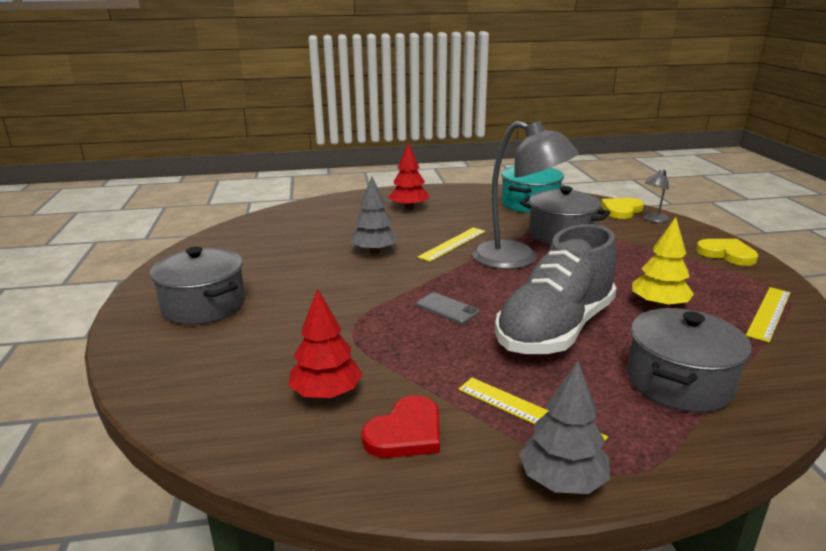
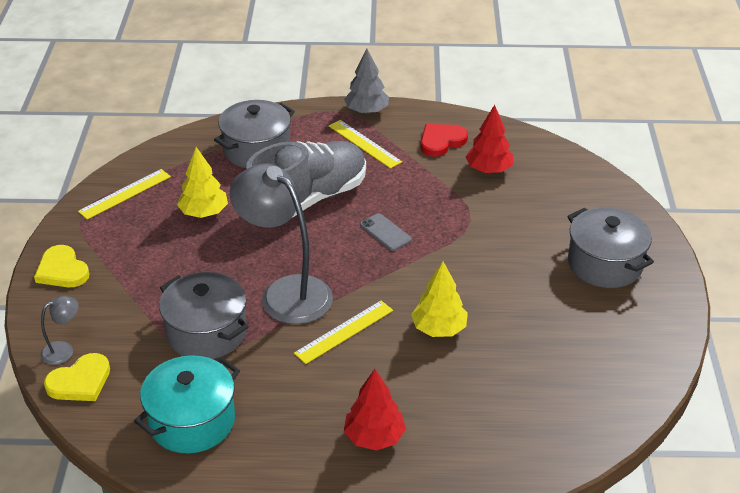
camera: 170 degrees left, 15 degrees up
(374, 251) = (439, 329): grey tree -> yellow tree

